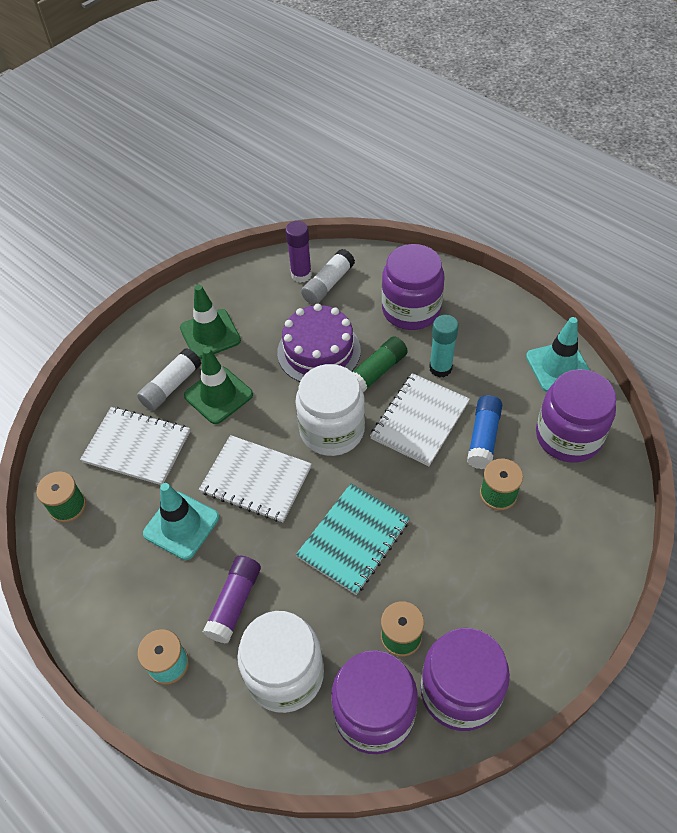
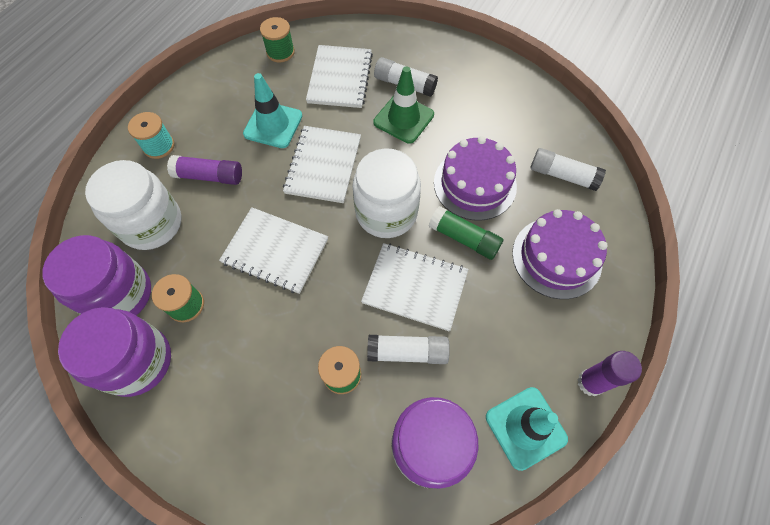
camera: 75 degrees right, 10 degrees up
(210, 334) = (468, 97): green traffic cone -> none
(301, 275) = (566, 150): purple glue stick -> purple glue stick (590, 382)
(354, 539) = (275, 251): turquoise notebook -> white notebook
(411, 309) = (556, 257): purple jar -> purple cake
(440, 368) = (486, 298): turquoise glue stick -> none
(483, 437) = (407, 352): blue glue stick -> white glue stick

